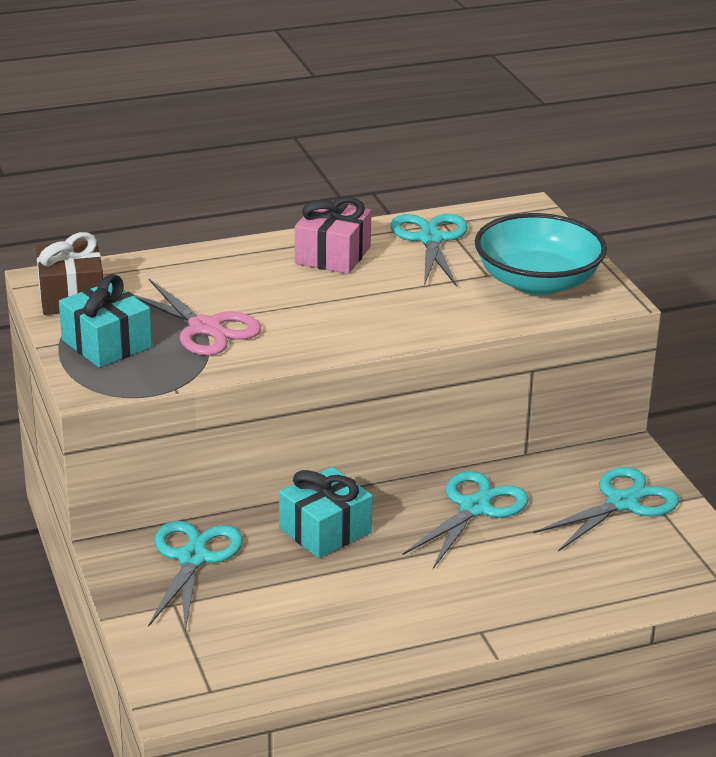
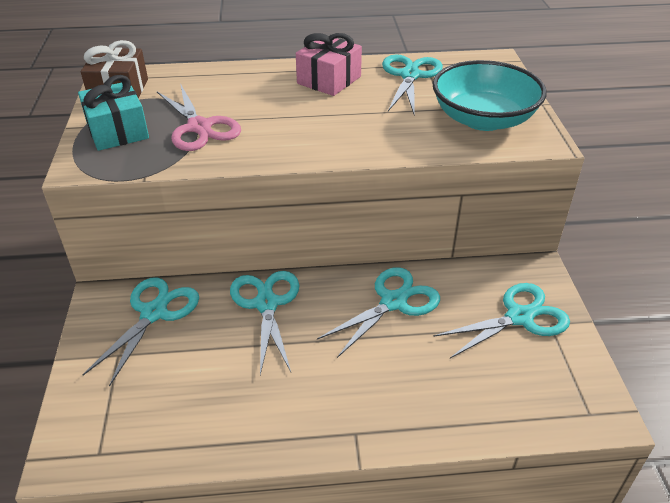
camera: 15 degrees right, 10 degrees up
(325, 530) = (266, 304): turquoise gift -> turquoise scissors

